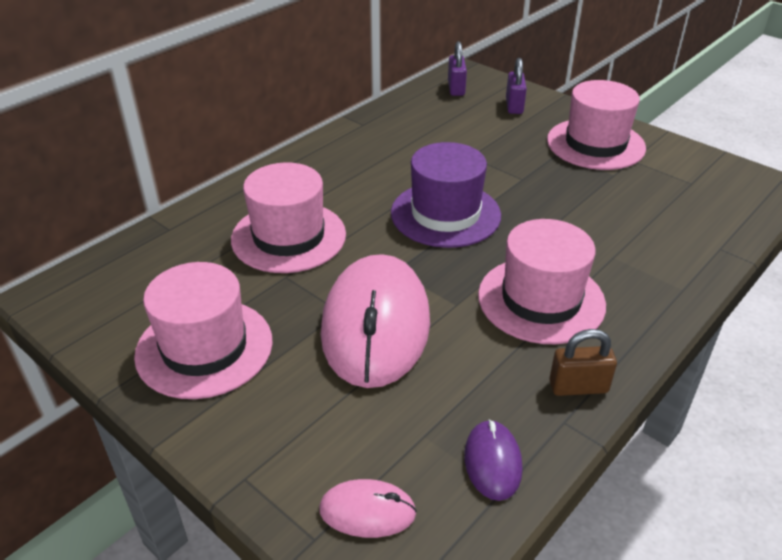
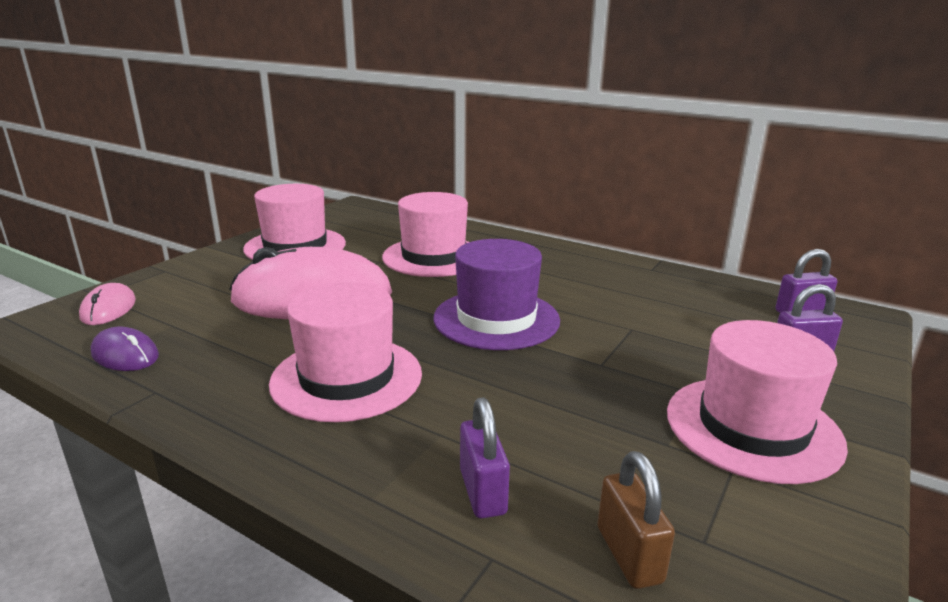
camera: 80 degrees right, 15 degrees down
(492, 462) = (125, 355): purple mouse -> purple mouse turned 45 degrees clockwise
(578, 387) = (199, 400): brown padlock -> brown padlock (629, 555)
(669, 245) = (483, 492): none -> purple padlock

